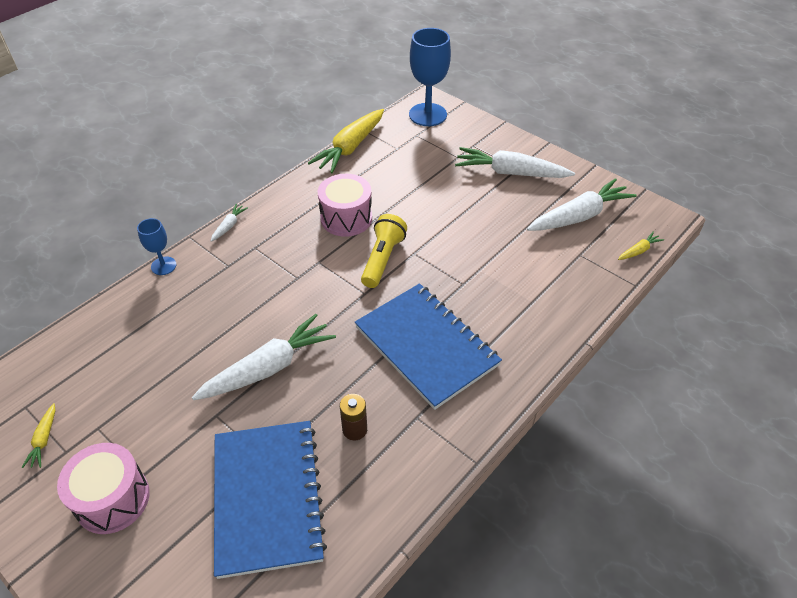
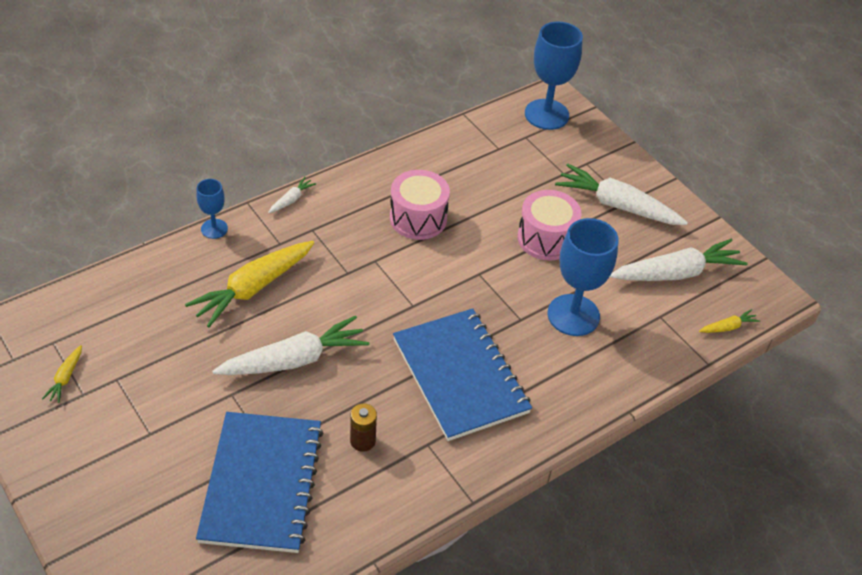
camera: 10 degrees right, 0 degrees up
(112, 499) = (118, 449): pink drum -> pink drum (546, 239)
(350, 147) = (446, 136): yellow carrot -> yellow carrot (253, 288)
(382, 259) = (443, 273): yellow flashlight -> none
(507, 270) = (573, 315): none -> blue goblet

